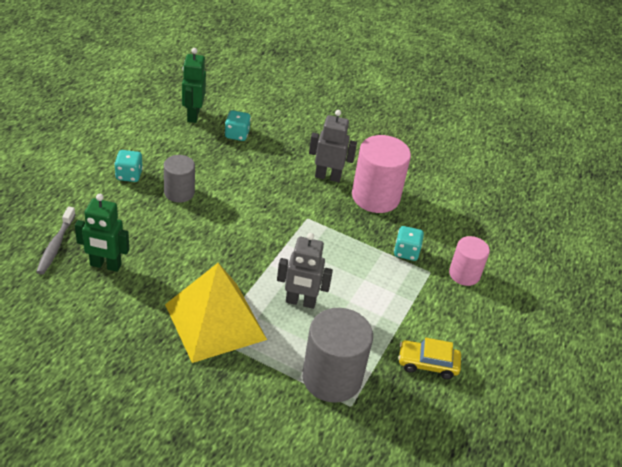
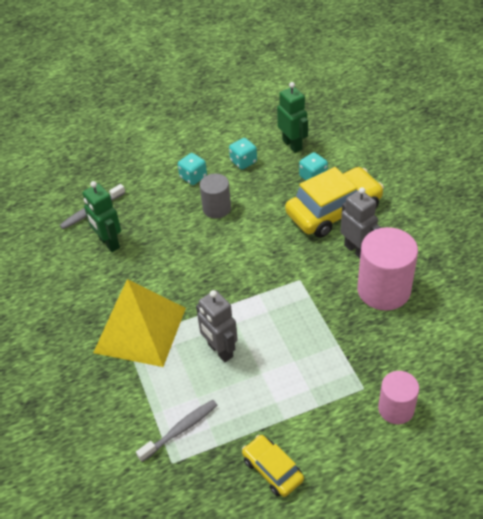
camera: 50 degrees right, 5 degrees up
(193, 115) = (292, 145): green robot -> green robot turned 105 degrees clockwise
(280, 154) = (333, 210): none -> yellow car
(332, 378) = (180, 430): grey cylinder -> grey toothbrush
(406, 252) = (359, 357): turquoise dice -> turquoise dice (243, 162)

